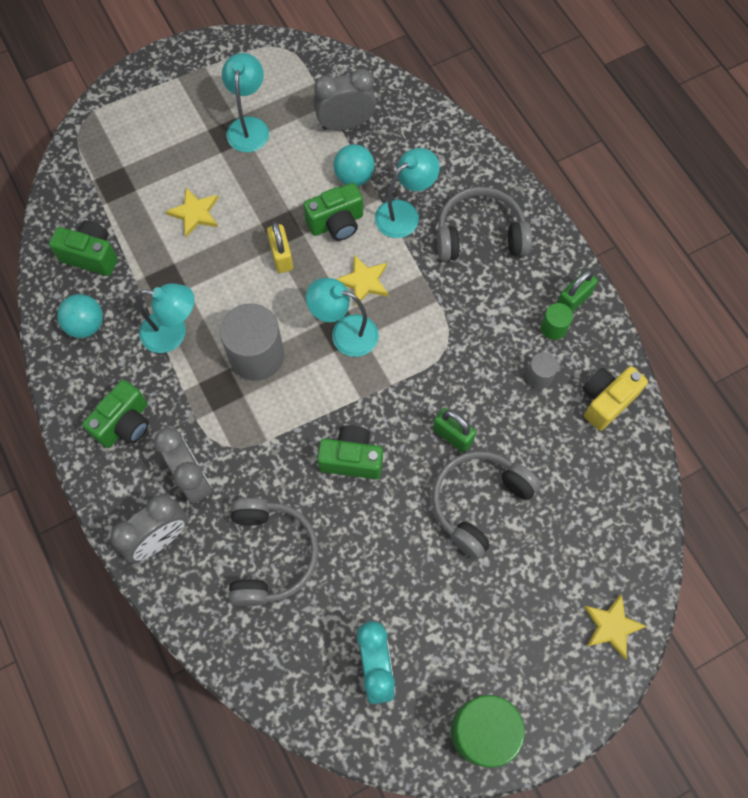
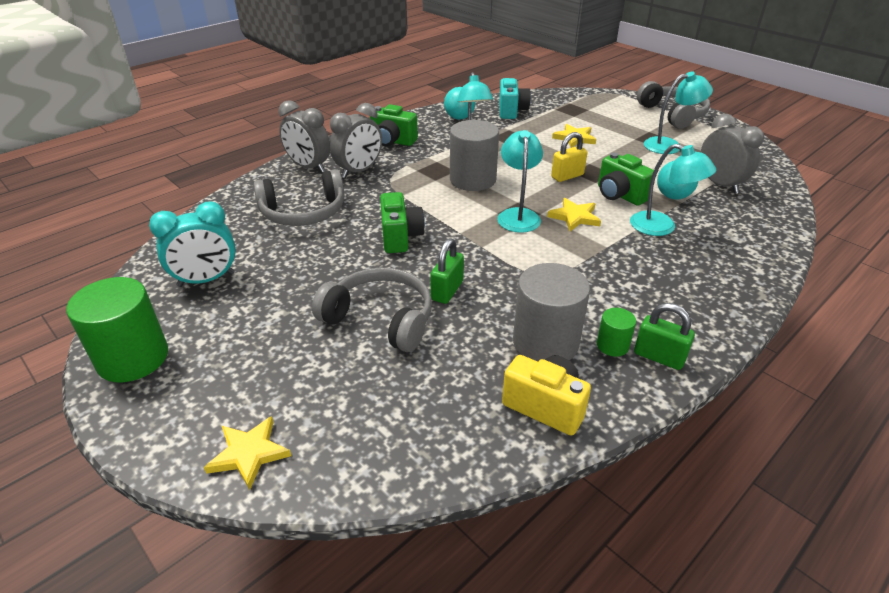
camera: 75 degrees right, 30 degrees down
(91, 255) = (511, 111): green camera -> turquoise camera
(480, 234) = (681, 275): grey headphones -> grey headphones (673, 114)
(539, 376) = (545, 342): grey cylinder -> grey cylinder, size x2.06

